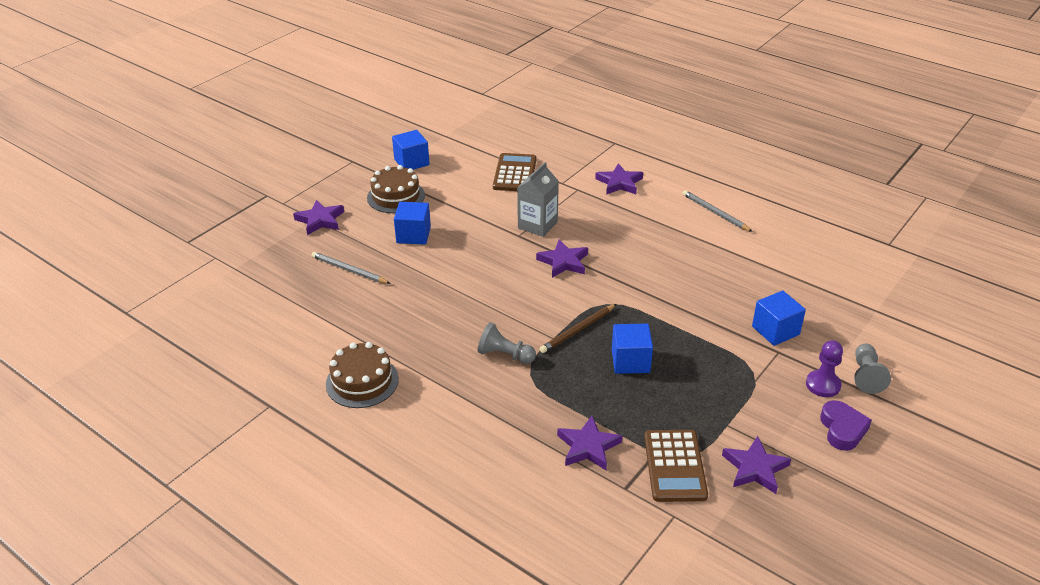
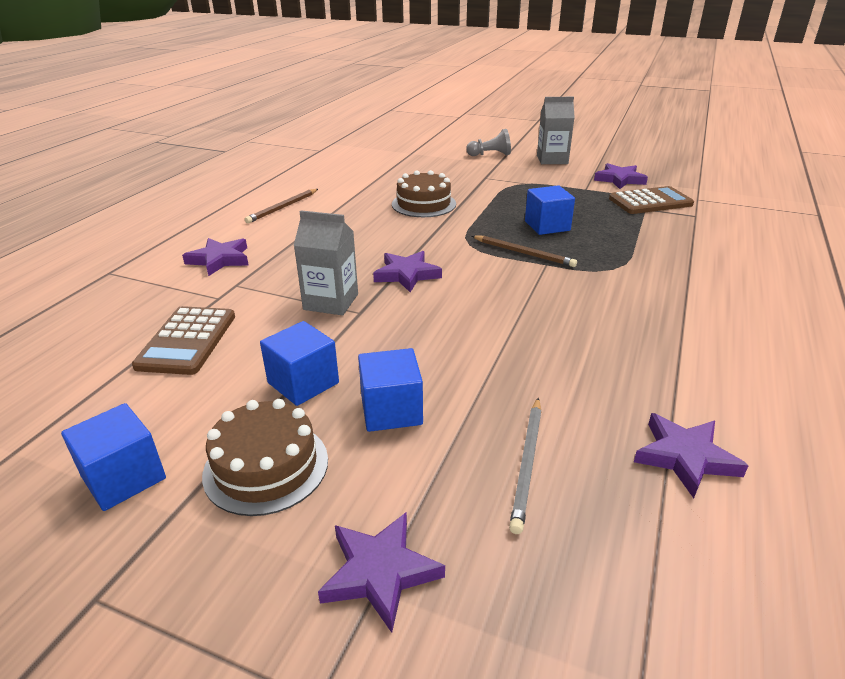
camera: 105 degrees left, 5 degrees down
(362, 381) = (746, 376): brown cake -> brown cake (423, 204)
(505, 355) = (598, 286): grey pawn -> none
(515, 173) = (187, 341): brown calculator -> brown calculator turned 75 degrees counterclockwise
(588, 446) = (671, 232): purple star -> purple star (685, 457)
(715, 213) = (283, 208): grey pencil -> brown pencil
(775, 330) = (459, 179): blue cube -> blue cube (303, 383)
(823, 385) = (511, 165): purple pawn -> none
(842, 429) = (552, 159): purple heart -> grey carton

